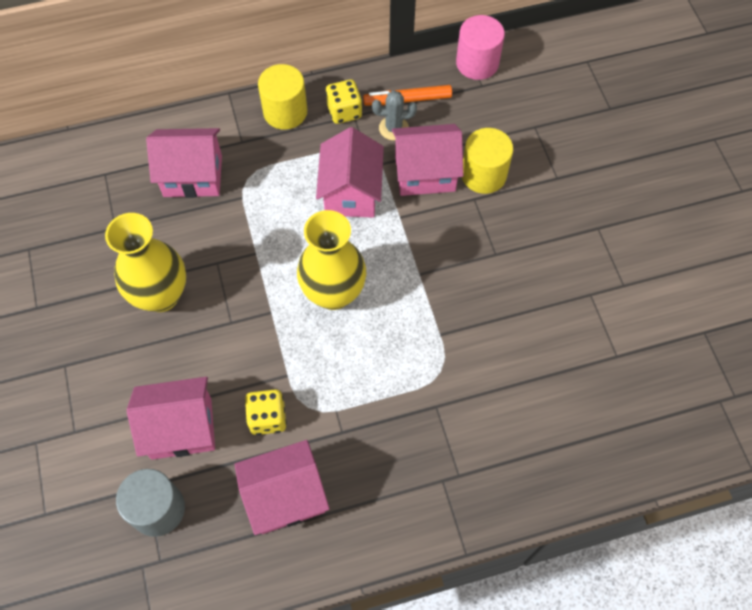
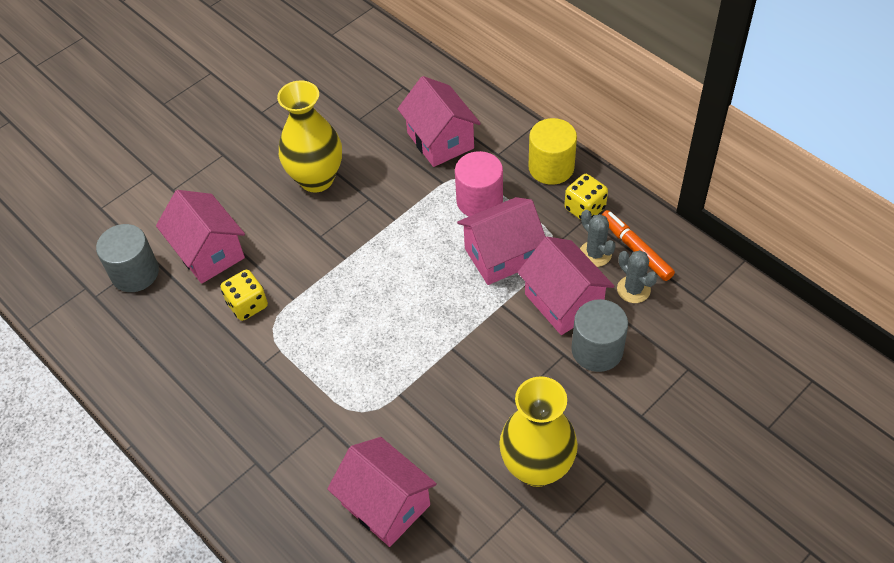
camera: 65 degrees right, 10 degrees down
(285, 496) = (185, 351): pink house -> pink house (385, 504)
(333, 293) = (391, 293): yellow vase -> yellow vase (537, 467)
(444, 122) = (633, 289): none -> grey cactus
(477, 63) = (726, 284): pink cylinder -> pink cylinder (479, 201)
(483, 174) = (597, 350): yellow cylinder -> grey cylinder

